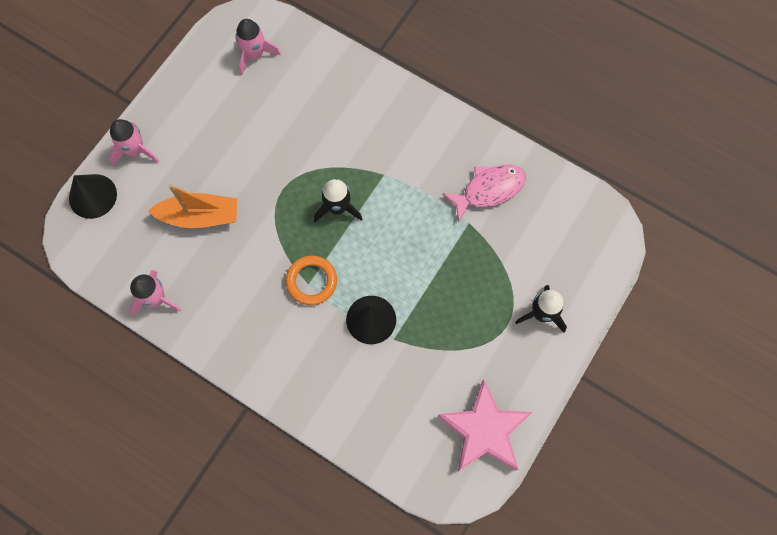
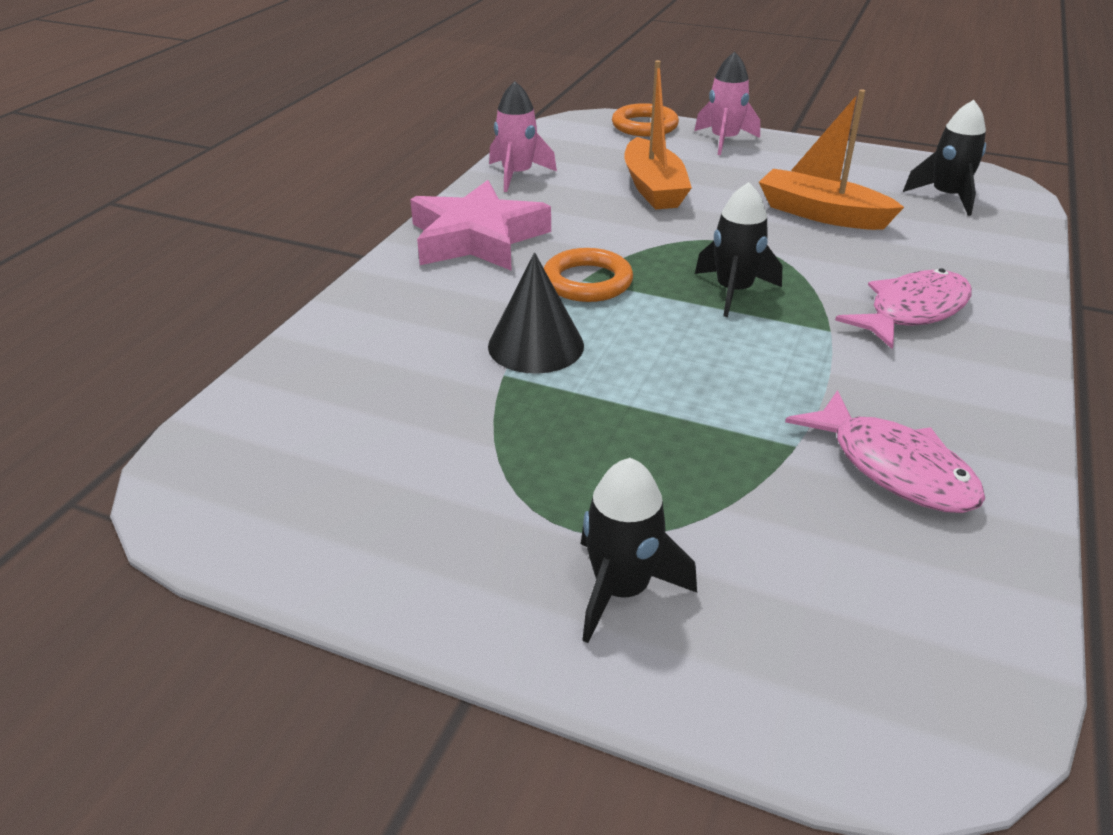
camera: 80 degrees right, 35 degrees down
(92, 196) = (644, 126): black cone -> orange ring
(255, 54) = (947, 197): pink rocket -> black rocket
(260, 131) = (821, 214): none -> orange boat
(374, 130) = (912, 311): none -> pink fish
(484, 430) = (316, 515): pink star -> pink star (477, 238)

